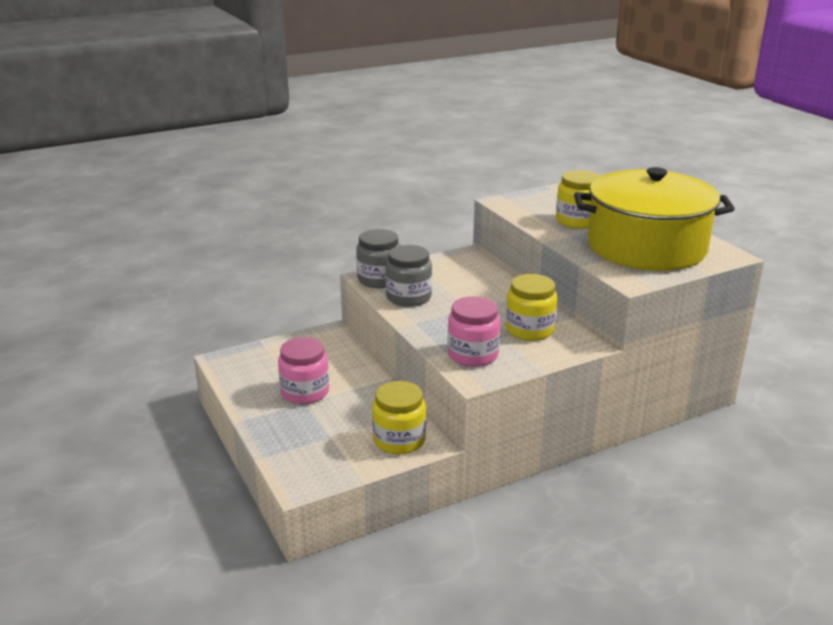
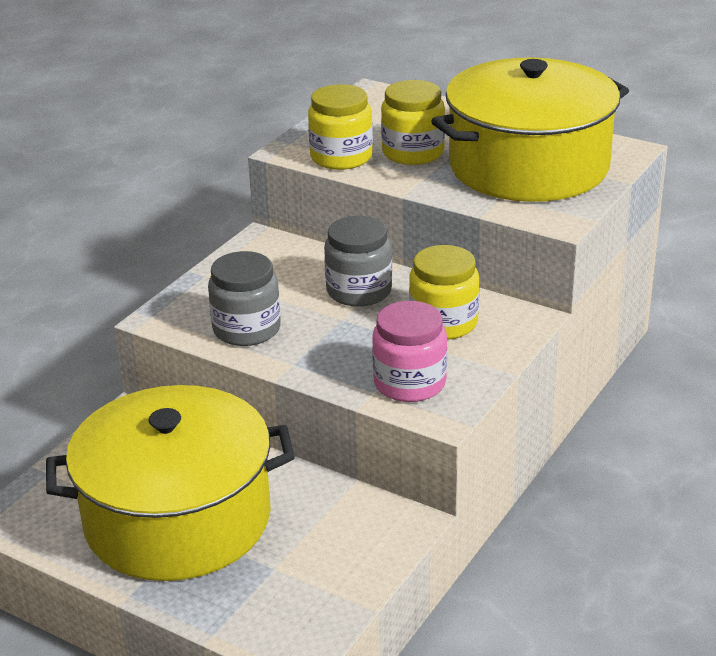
camera: 30 degrees left, 5 degrees up
(305, 392) = (177, 519): pink jar -> yellow pot
(379, 279) = (179, 316): grey jar -> grey jar (359, 291)
(399, 440) = (366, 535): yellow jar -> yellow jar (341, 157)

